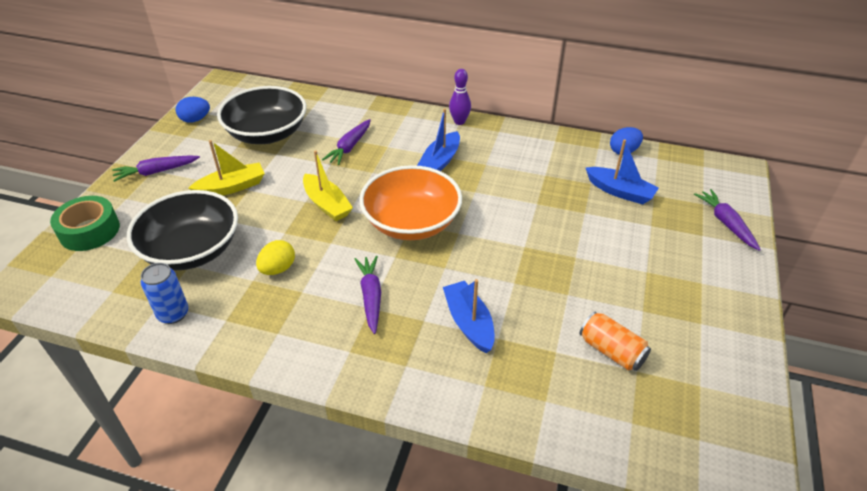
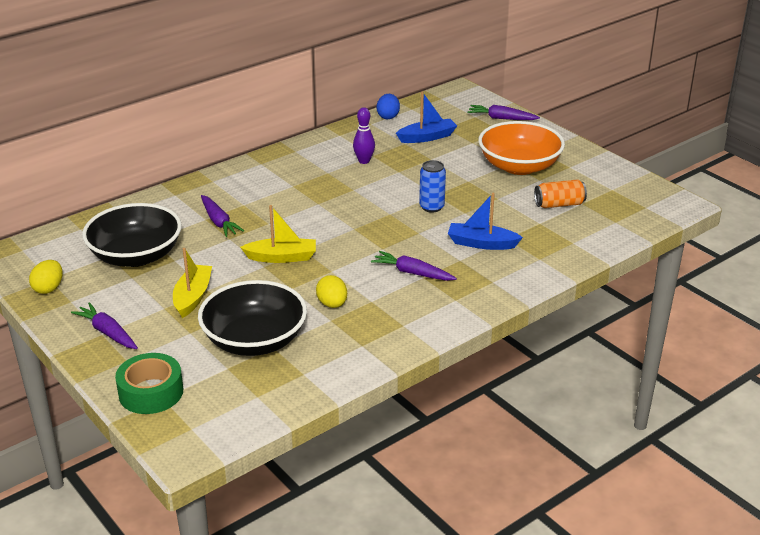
camera: 55 degrees left, 10 degrees down
(156, 172) = (108, 333): purple carrot -> purple carrot turned 120 degrees clockwise
(173, 314) = (325, 369): blue can -> blue can (431, 207)
(195, 119) = (48, 288): blue egg -> yellow egg
(411, 222) = (353, 228): orange bowl -> orange bowl (519, 166)
(440, 161) = (297, 189): blue boat -> none
(459, 121) = (258, 162): purple bowling pin -> purple bowling pin (364, 161)

